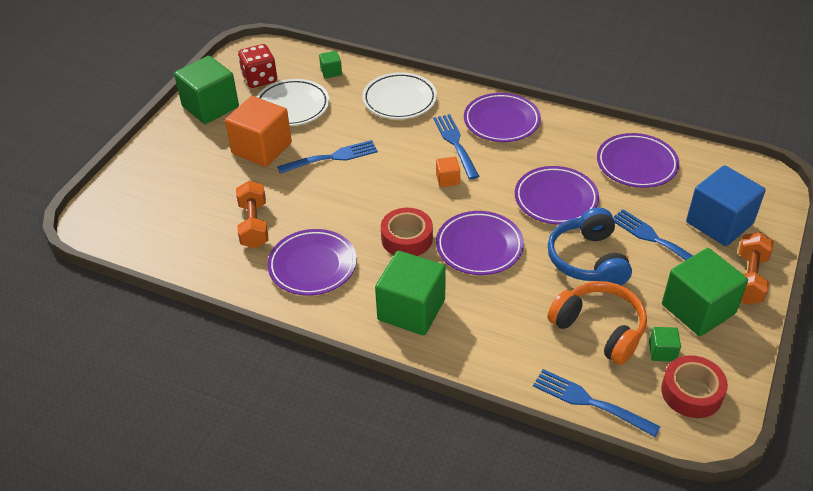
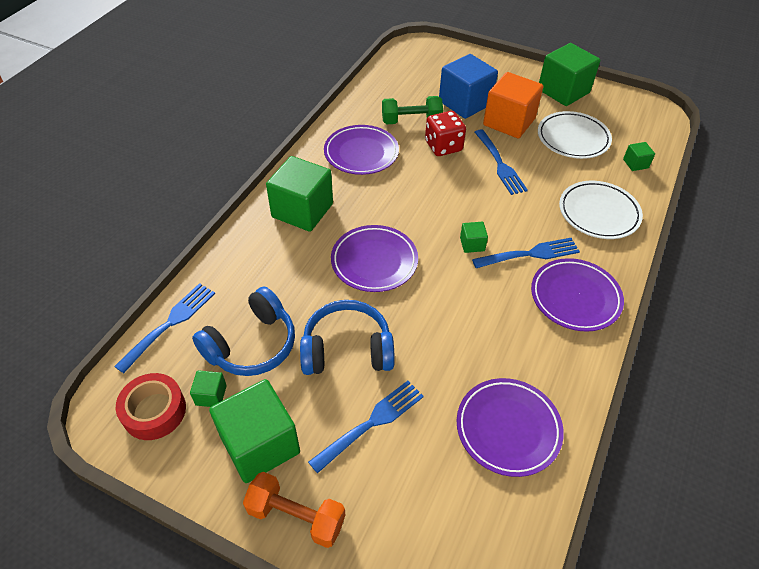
camera: 90 degrees right, 5 degrees up
(254, 225) = (411, 121): orange dumbbell -> green dumbbell
(260, 79) = (611, 117): red dice -> red dice (443, 146)
(407, 238) = (389, 211): red tape -> none
(447, 179) = (472, 244): orange cube -> green cube
(556, 199) = (442, 333): purple plate -> none
(599, 329) = (252, 344): orange headphones -> blue headphones
(719, 223) = (397, 506): blue cube -> blue cube (465, 103)

